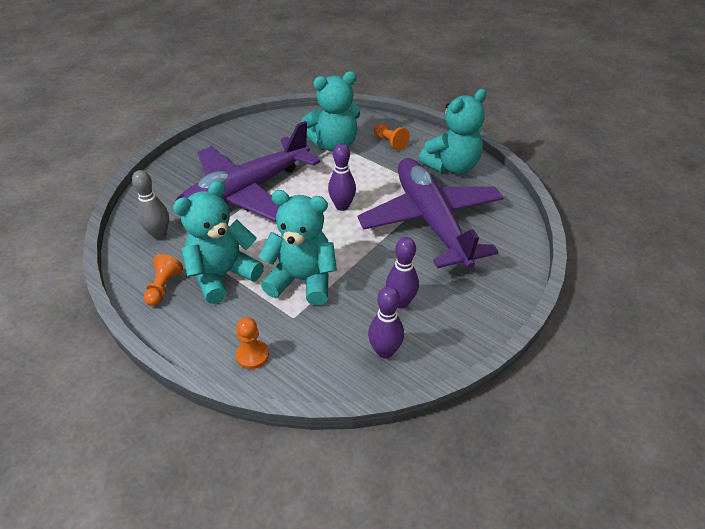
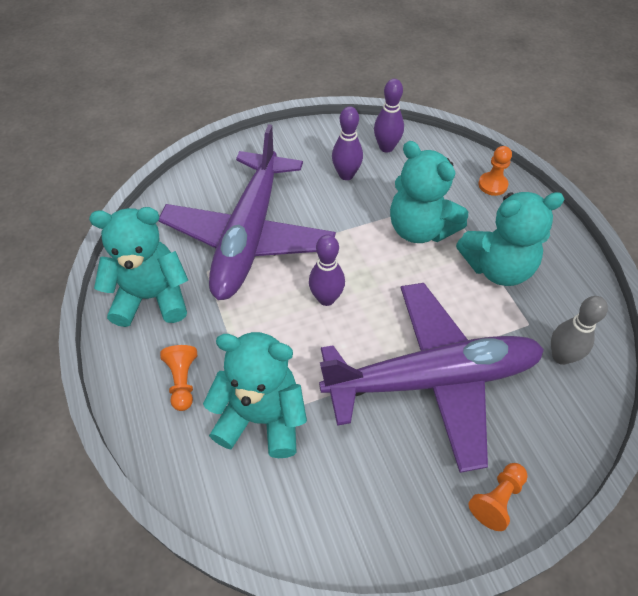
camera: 150 degrees left, 10 degrees up
(164, 287) = (562, 280): orange pawn -> orange pawn (497, 499)

